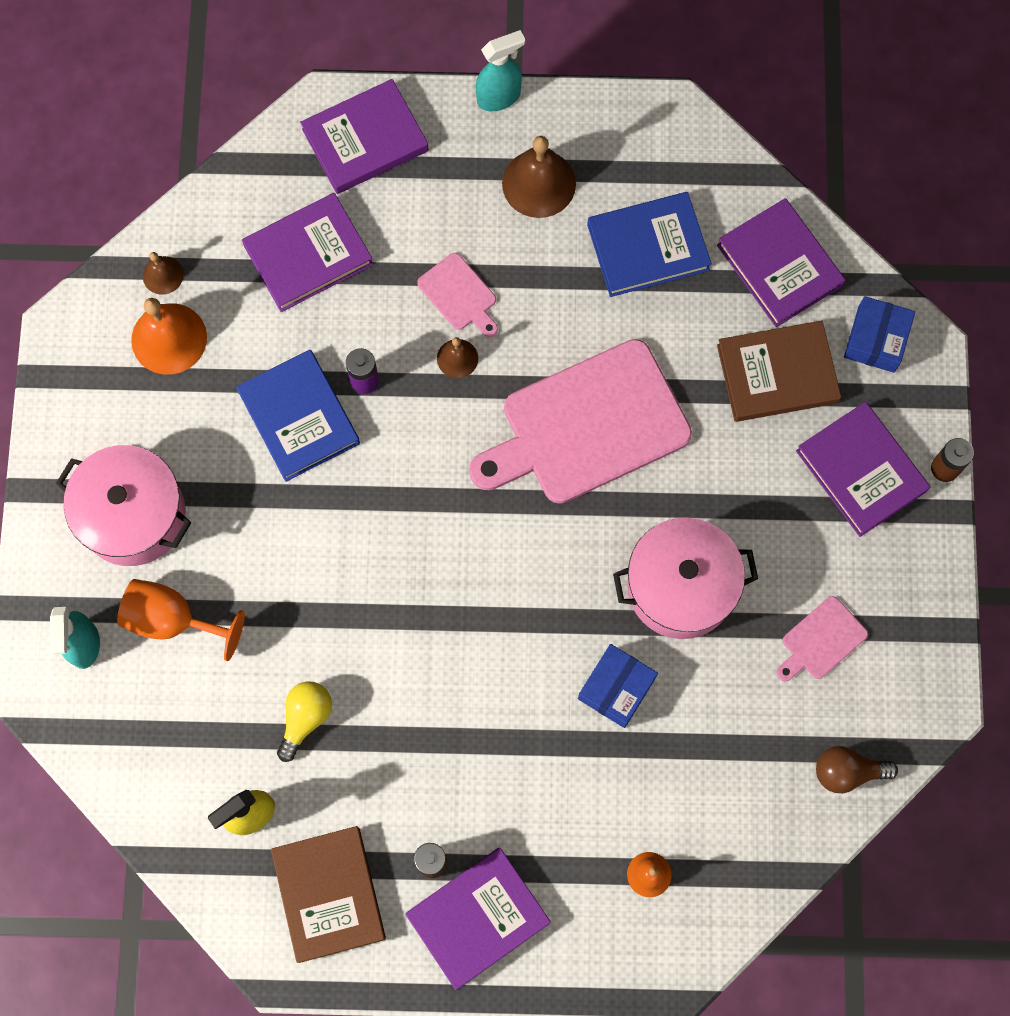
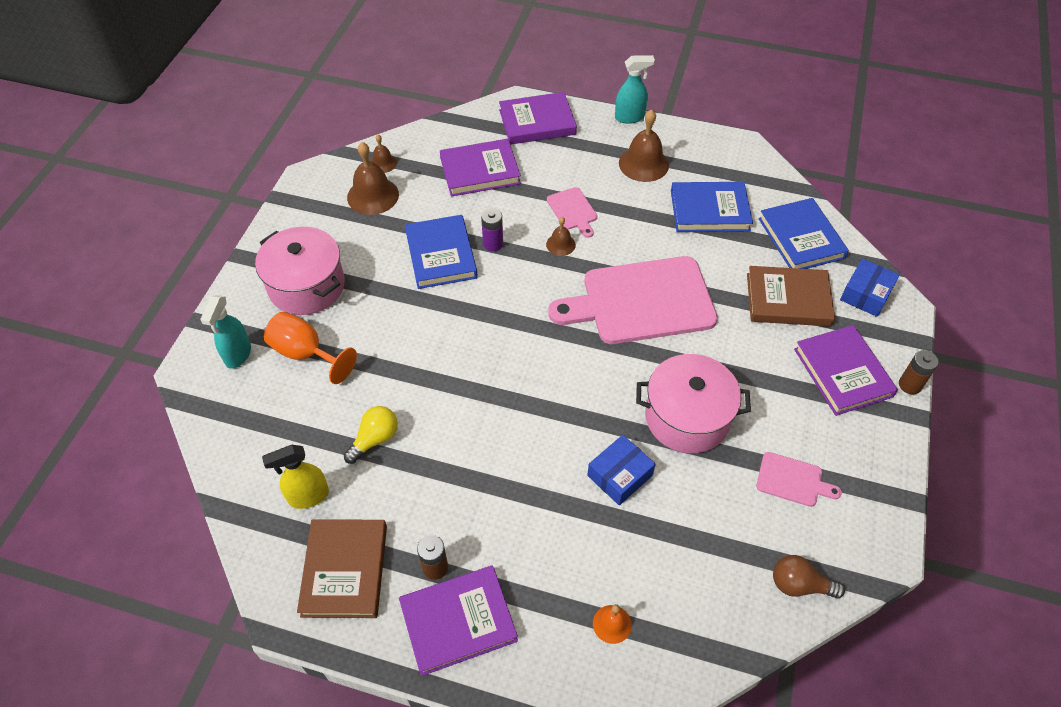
camera: 15 degrees right, 20 degrees down
(169, 338) = (373, 195): orange bell -> brown bell
(779, 265) = (801, 238): purple book -> blue book
(821, 640) = (792, 480): pink cutting board -> pink cutting board turned 135 degrees counterclockwise

